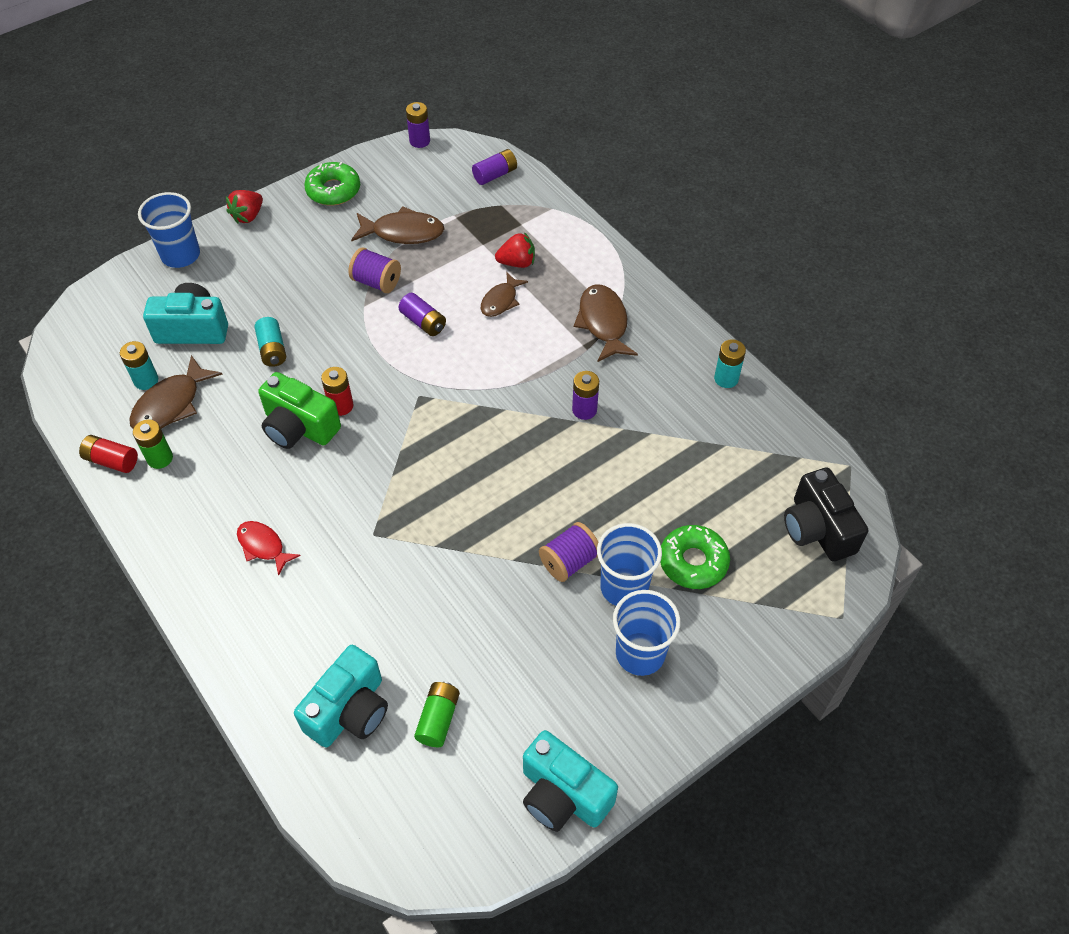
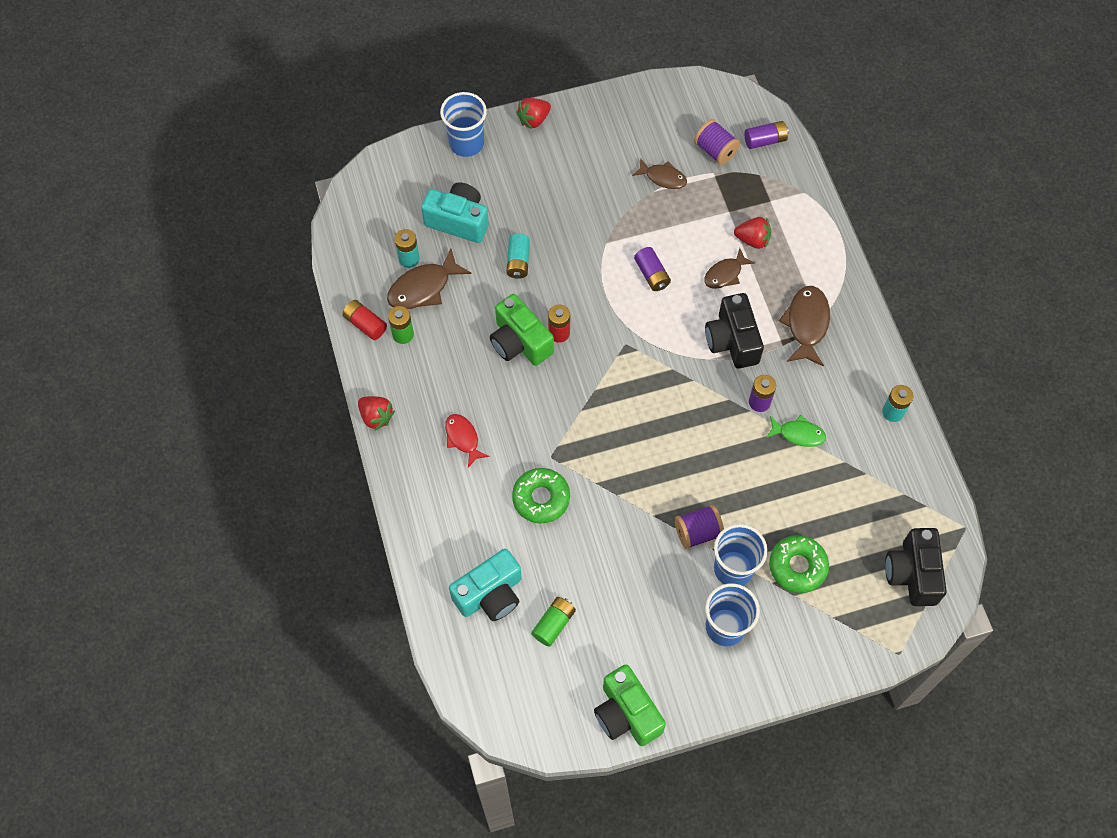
camera: 20 degrees right, 10 degrees up
(151, 554) = (376, 417): none -> red strawberry
(333, 190) = (615, 114): green donut -> green donut (541, 498)
(376, 282) = (624, 222): purple spool -> purple spool (715, 150)
(403, 232) = (663, 177): brown fish -> brown fish, size x0.64
(419, 141) = (708, 83): purple battery -> none
(532, 360) = (732, 341): none -> black camera
(563, 795) = (626, 714): turquoise camera -> green camera
(638, 428) = (798, 434): none -> green fish

